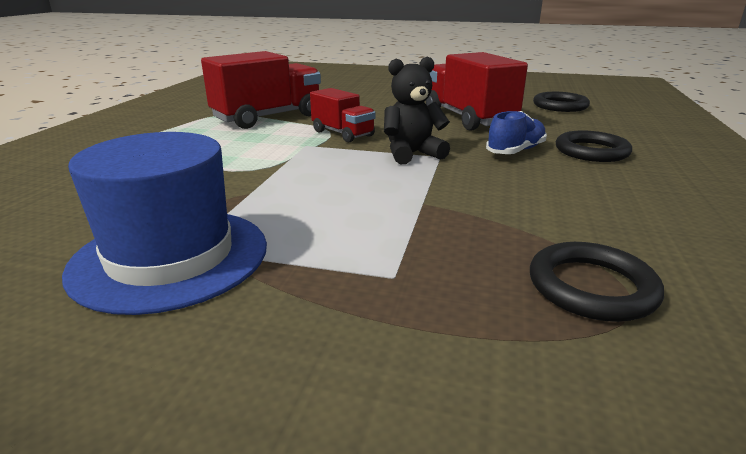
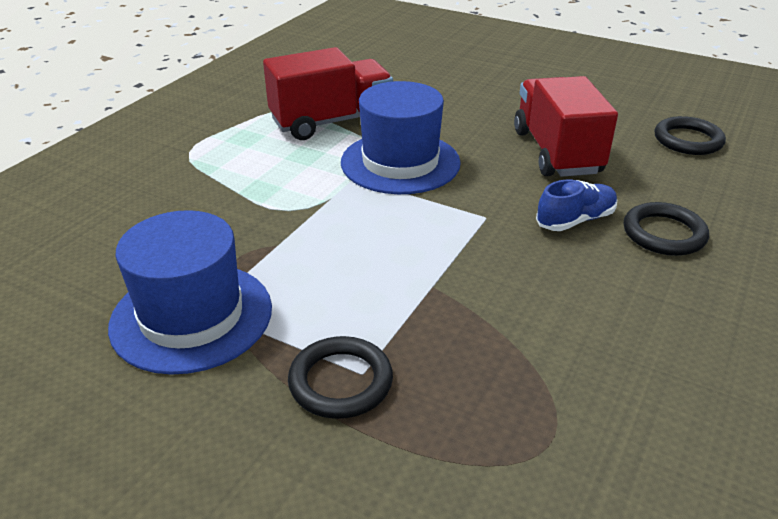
camera: 15 degrees right, 10 degrees up
(343, 134) = (400, 162): red truck -> blue hat
(412, 154) = (458, 209): black teddy bear -> none
(591, 287) = (525, 418): black ring -> black ring (340, 381)

